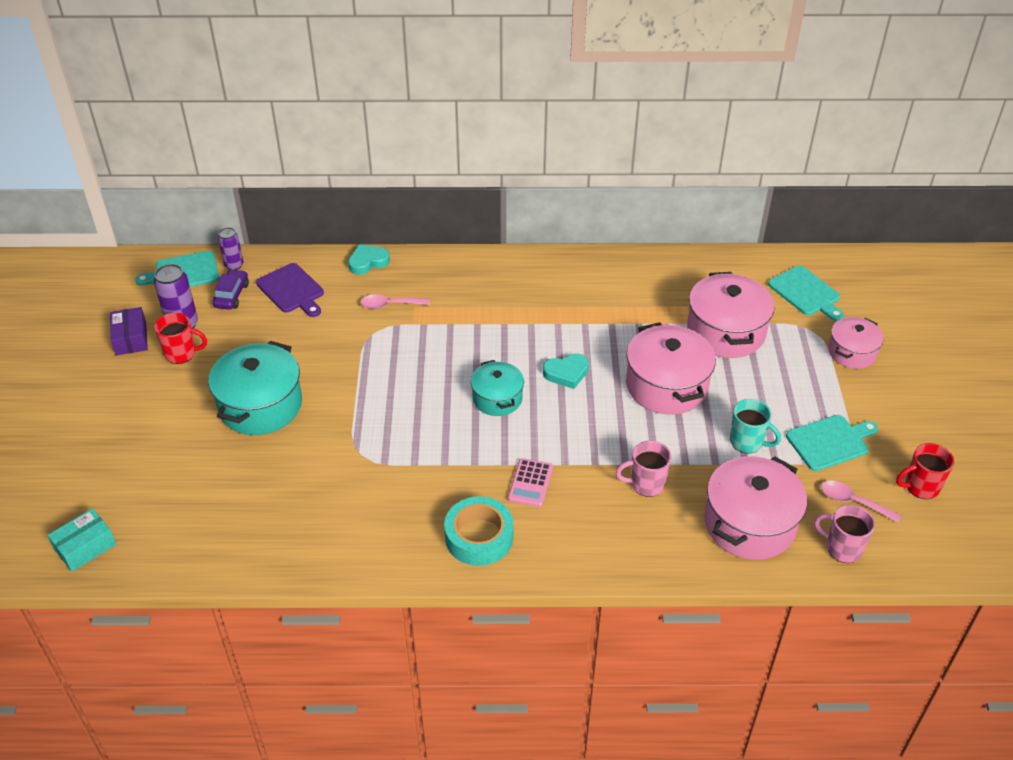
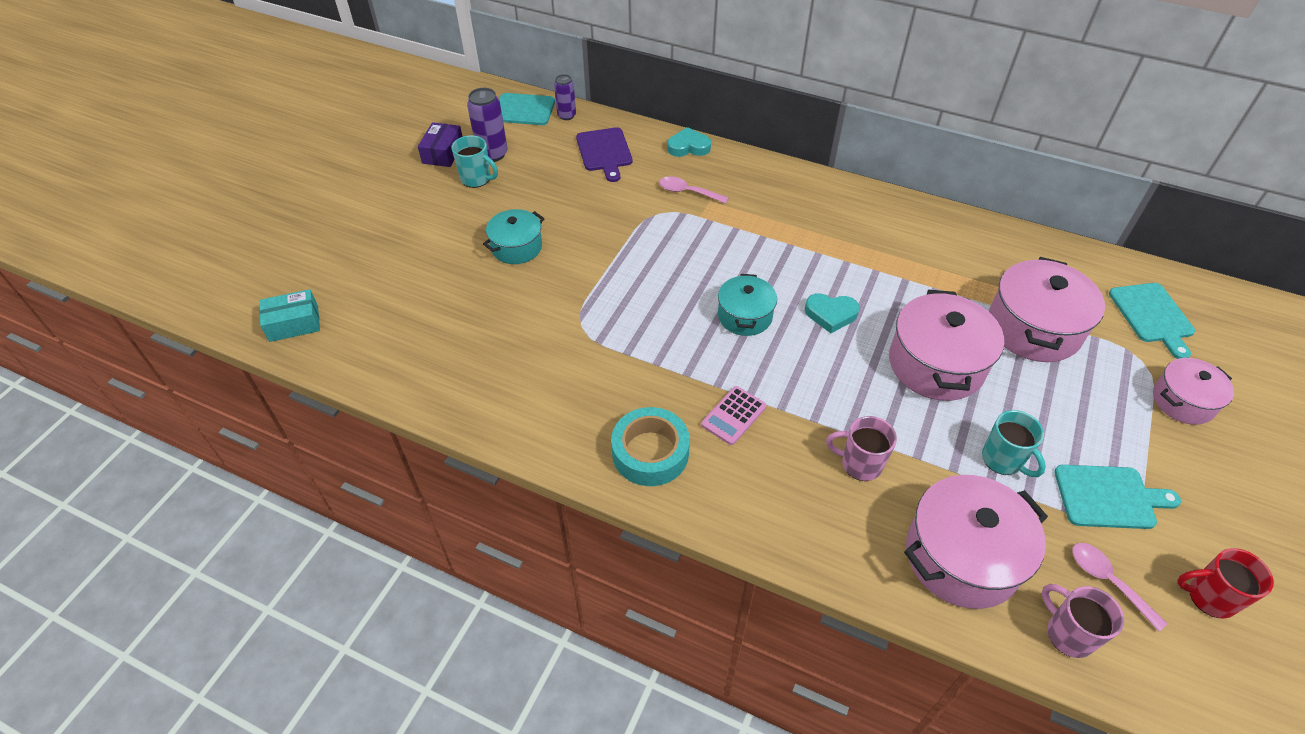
camera: 25 degrees right, 5 degrees up
(181, 353) = (476, 179): red mug -> turquoise mug
(231, 295) = (549, 141): purple car -> none
(260, 405) = (516, 247): turquoise pot -> turquoise pot, size x0.60

